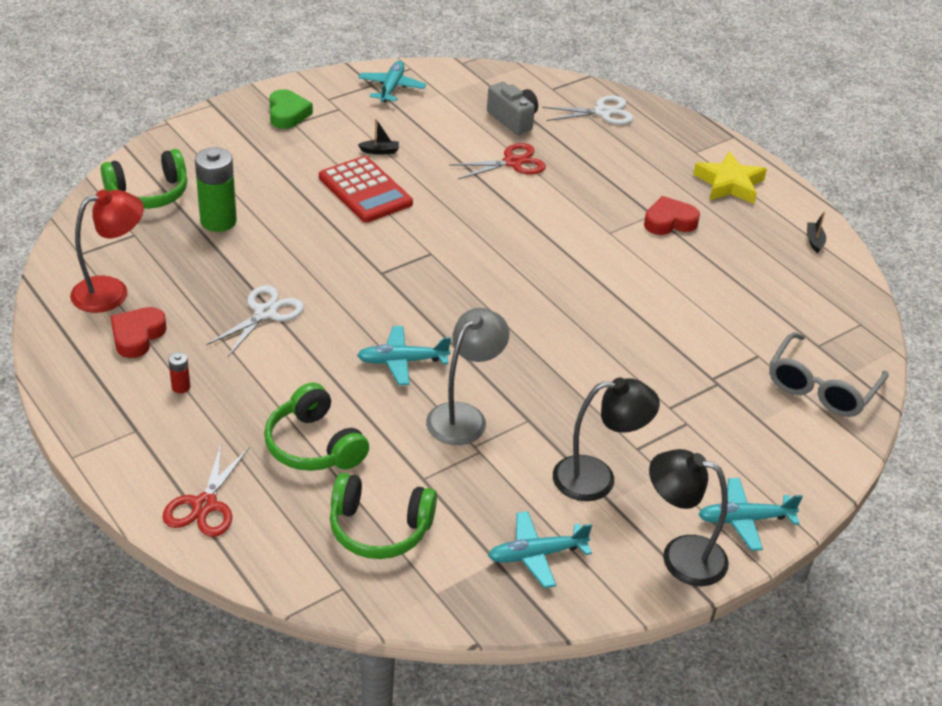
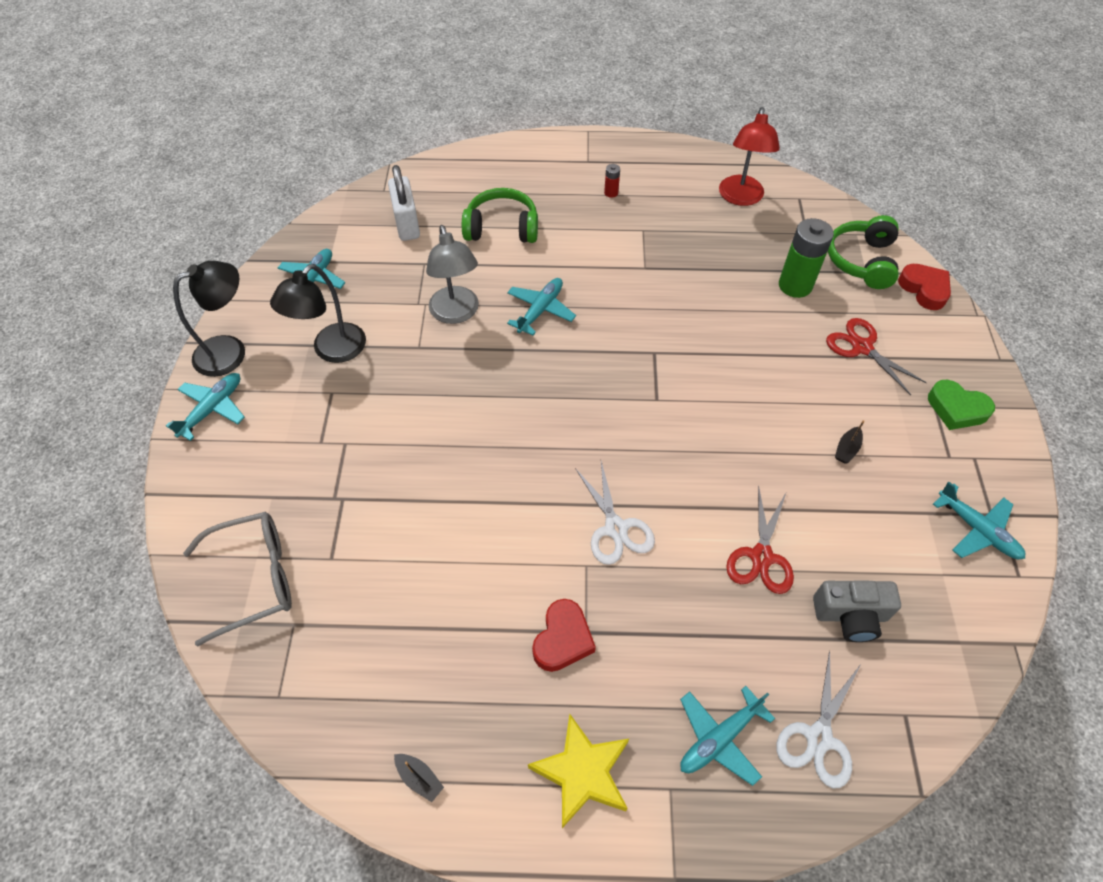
camera: 130 degrees right, 15 degrees up
(137, 336) = (680, 192): red heart -> red heart (924, 289)
(204, 505) = (499, 164): red scissors -> red scissors (862, 347)
(265, 313) = (655, 263): white scissors -> white scissors (615, 528)
(365, 191) = (783, 402): red calculator -> none
(379, 529) = (407, 224): green headphones -> white padlock
(647, 144) = (719, 738): none -> turquoise plane
(822, 386) = (253, 579): grey glasses -> grey glasses turned 90 degrees clockwise

